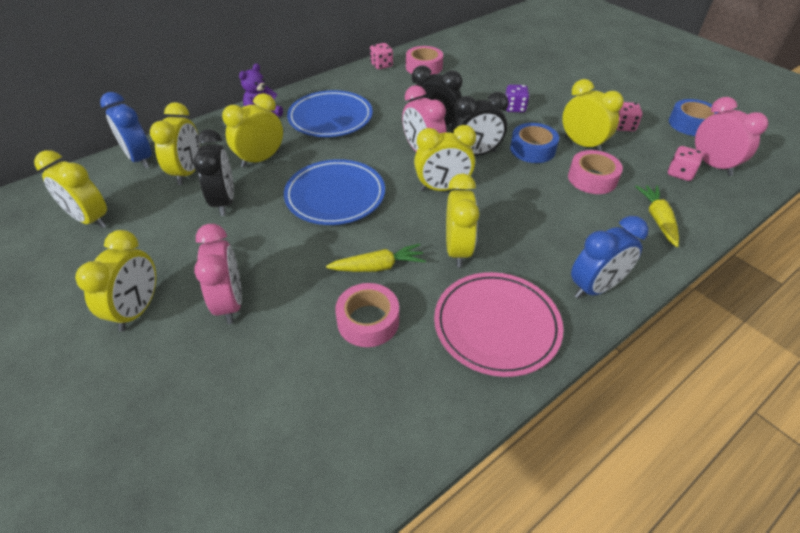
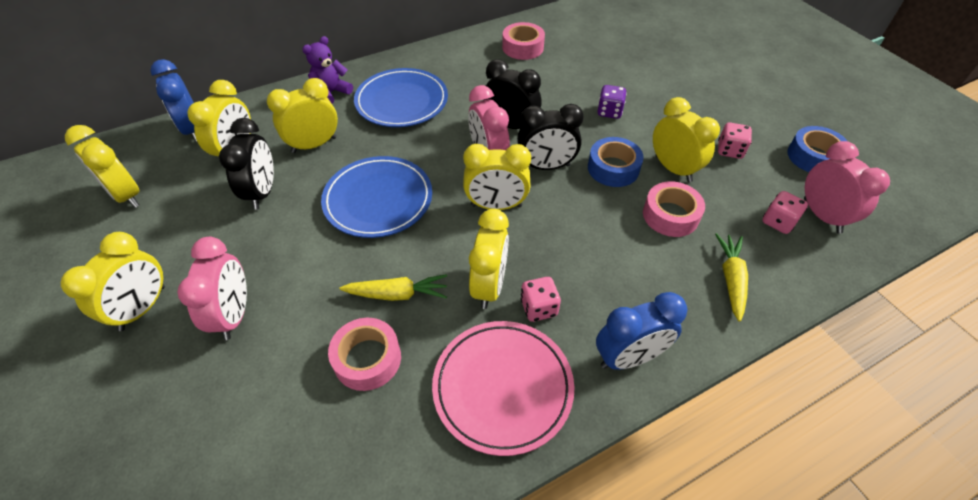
camera: 10 degrees right, 5 degrees up
(381, 65) = (476, 40): pink dice -> pink dice (538, 308)

